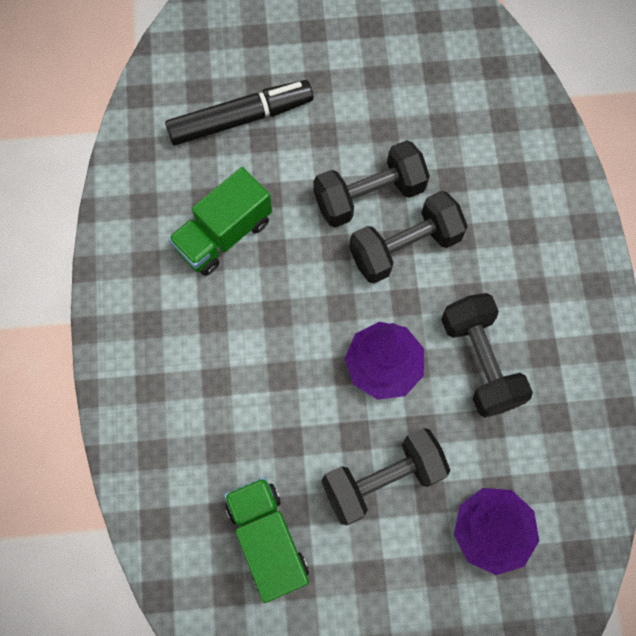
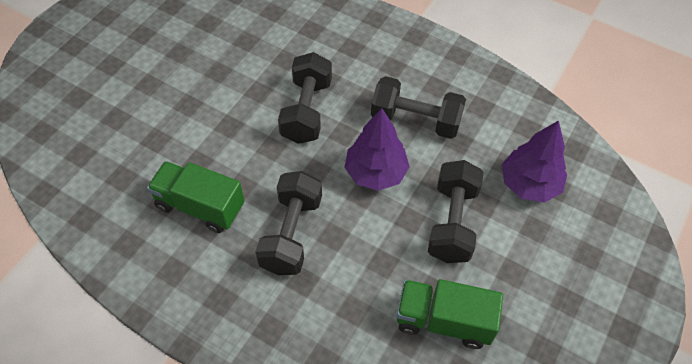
camera: 55 degrees left, 15 degrees down
(224, 234) = (200, 206): green truck -> green truck turned 120 degrees clockwise
(241, 119) = (127, 143): black marker -> none
(369, 195) = (254, 107): black dumbbell -> black dumbbell (291, 234)

